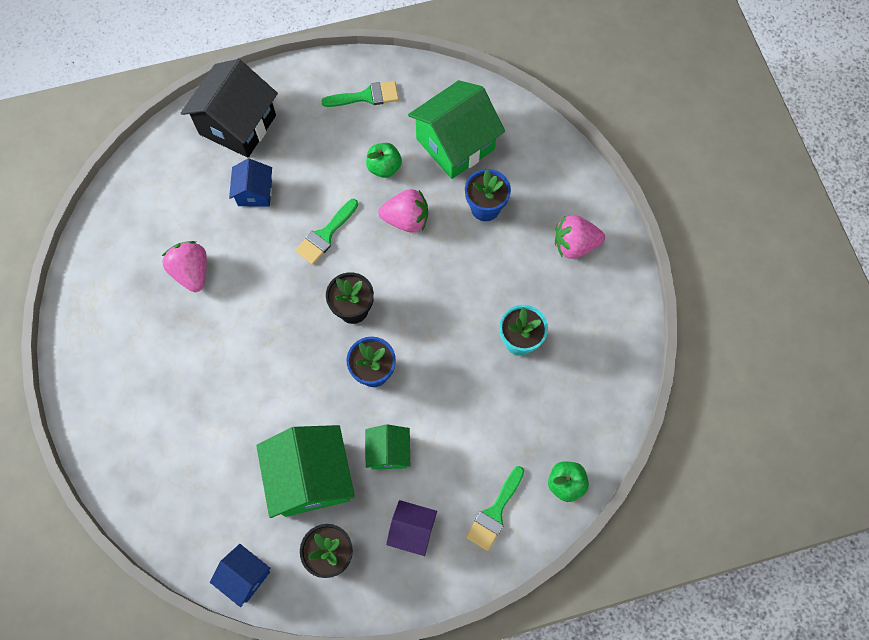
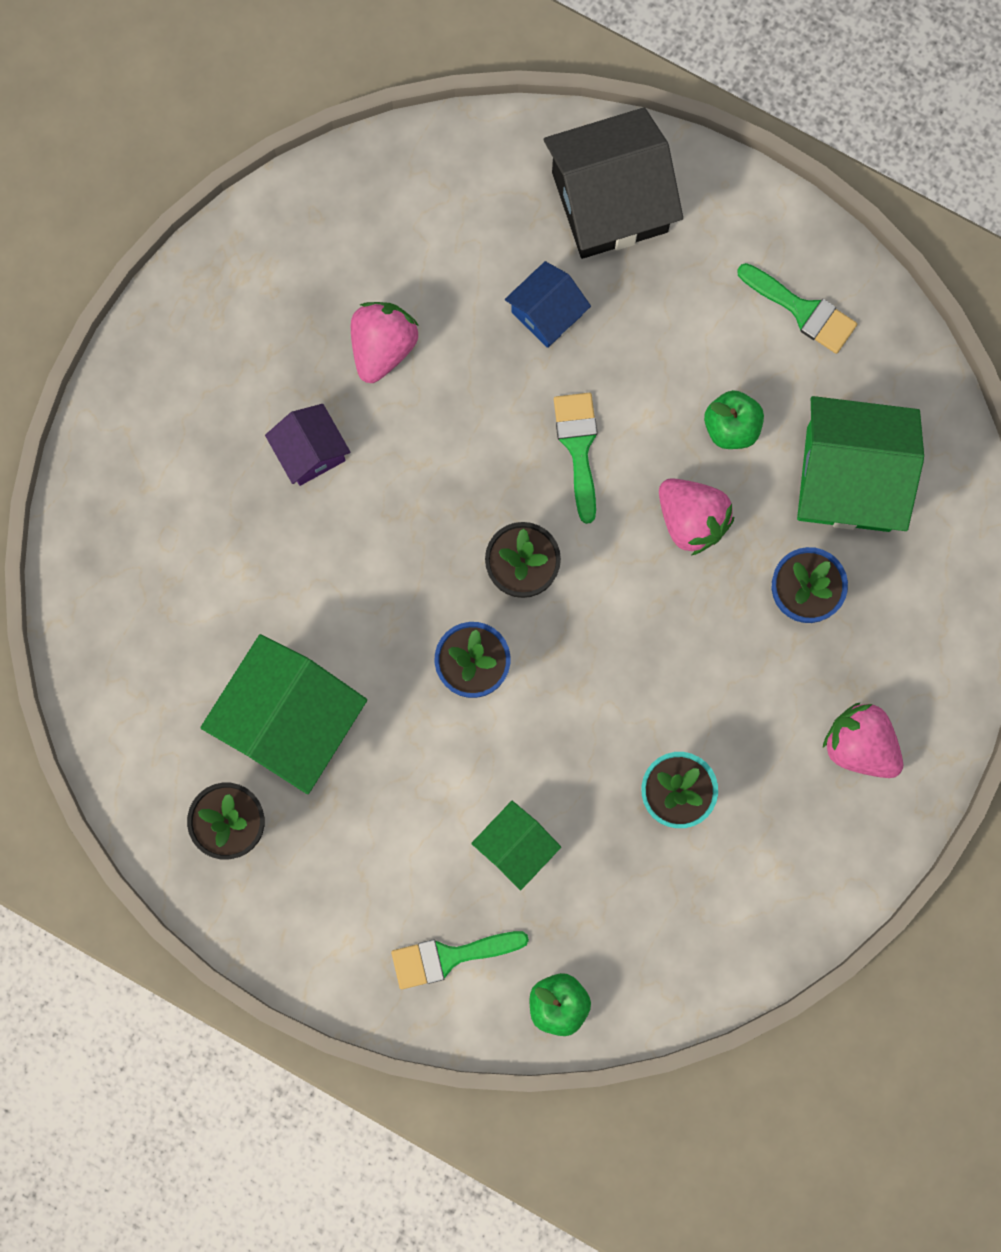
camera: 45 degrees right, 10 degrees up
(245, 576) = (124, 759): blue house -> none
(325, 234) = (578, 447): green brush -> green brush turned 90 degrees clockwise
(388, 452) = (401, 776): green house -> green house (516, 847)
(412, 530) = (342, 886): purple house -> purple house (310, 452)

